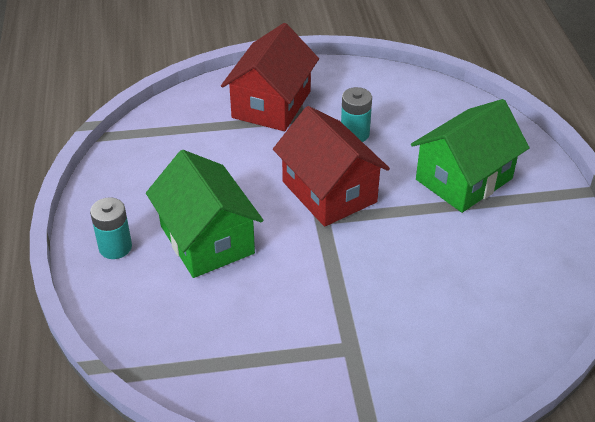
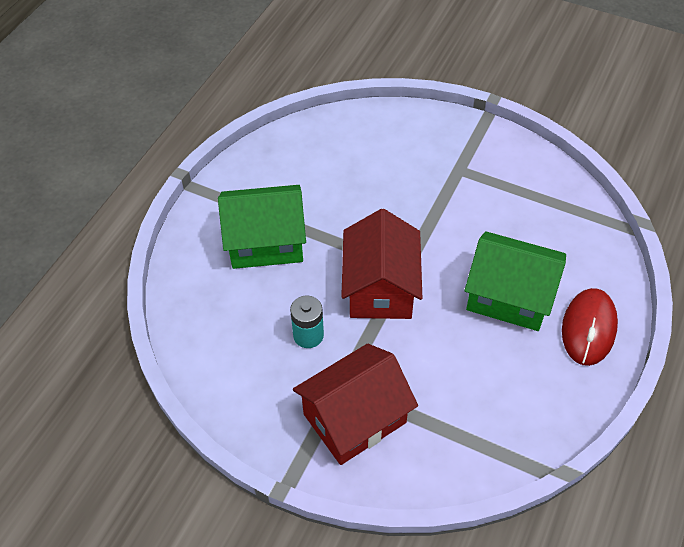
camera: 145 degrees left, 10 degrees up
(115, 247) = (588, 328): turquoise battery -> red mouse
(206, 239) = (509, 296): green house -> green house turned 75 degrees counterclockwise

